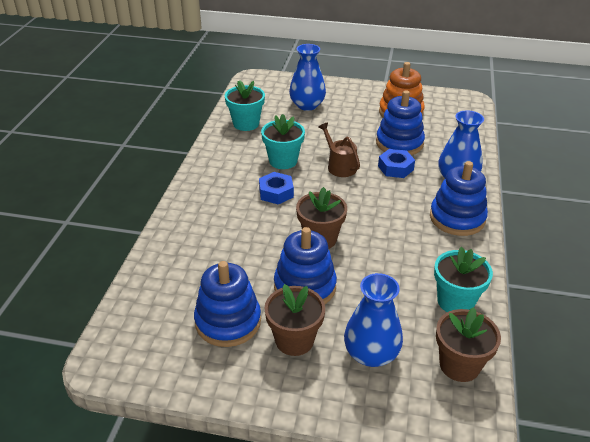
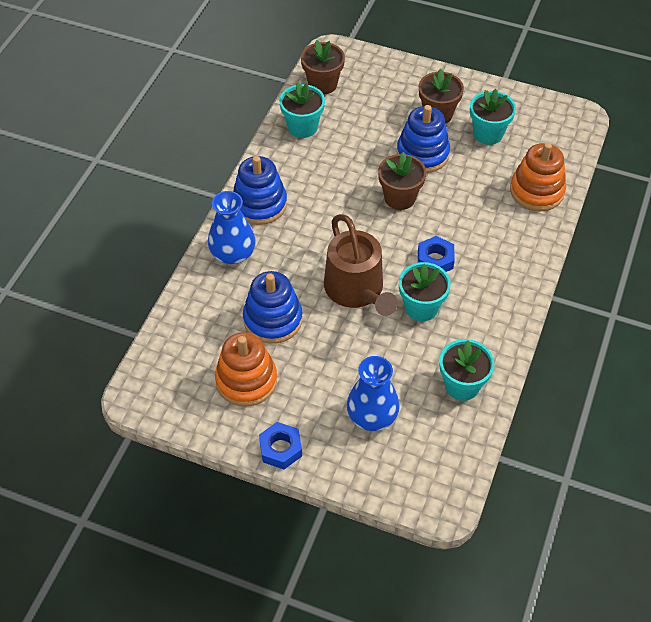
camera: 170 degrees left, 15 degrees up
(174, 262) = (536, 191): none -> orange stacking toy
(228, 321) = (488, 134): blue stacking toy -> turquoise flower pot
(339, 166) = (356, 290): brown watering can -> brown watering can, size x1.76
(371, 354) = (383, 98): blue vase -> none
(395, 168) = (293, 279): blue nut -> blue nut (280, 449)

